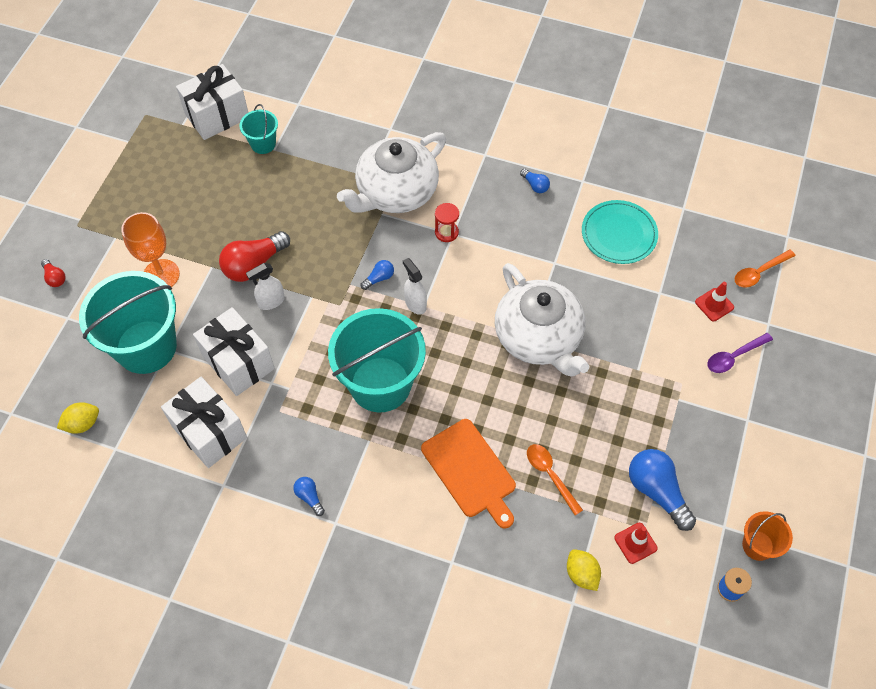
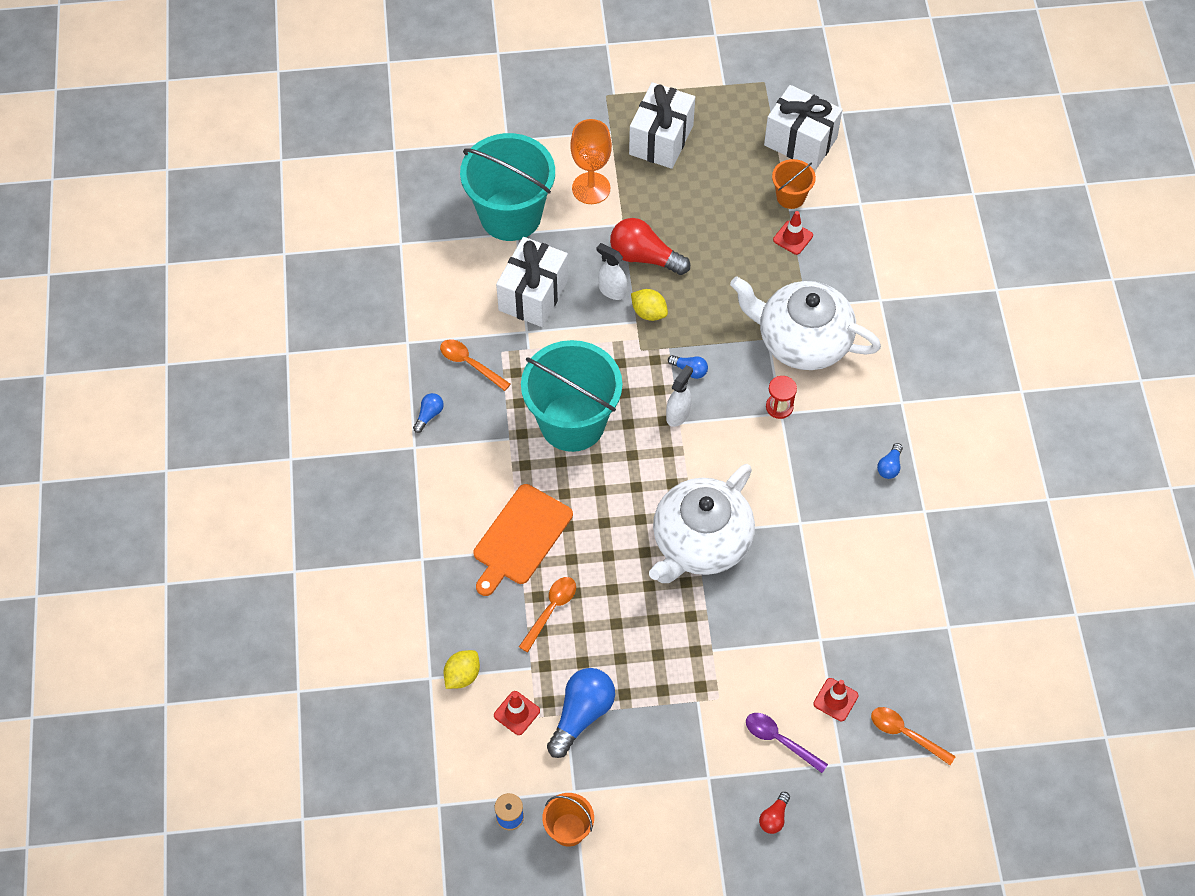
camera: 65 degrees right, 0 degrees up
(55, 278) = (542, 109): red light bulb -> red light bulb (774, 817)
(83, 424) = (411, 207): yellow lemon -> yellow lemon (649, 312)
(209, 432) = (452, 306): white gift -> white gift (661, 140)
(263, 144) = (790, 197): turquoise bucket -> orange bucket
(276, 441) = (470, 364): none -> orange spoon
(301, 158) = (793, 238): none -> red traffic cone
(619, 234) = (874, 572): turquoise plate -> none

